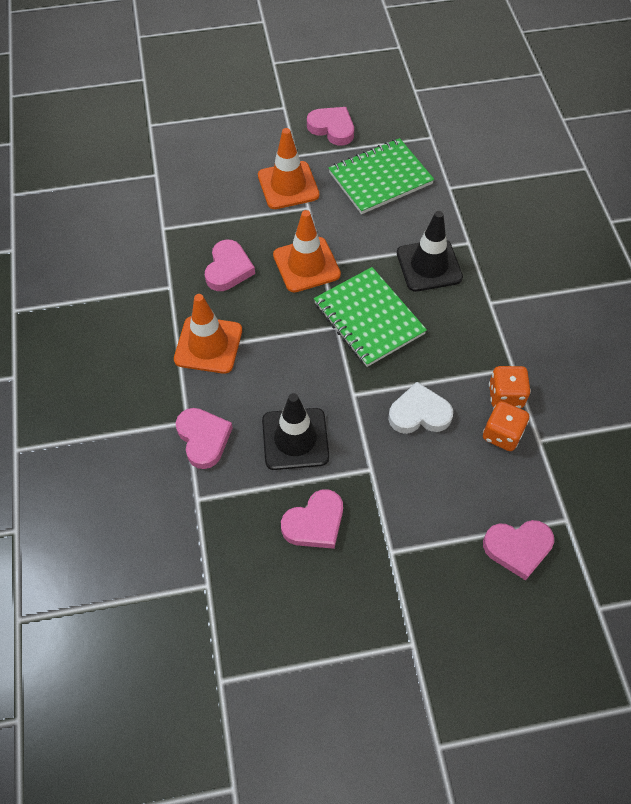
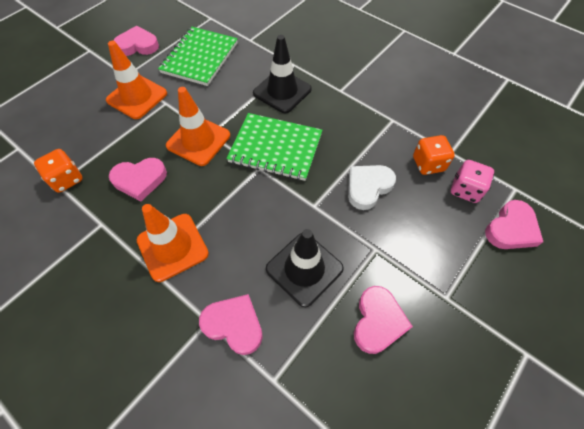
camera: 40 degrees left, 0 degrees up
(228, 269) = (140, 180): pink heart -> pink heart turned 105 degrees clockwise
(505, 396) = (406, 139): orange dice -> orange dice (66, 179)
(512, 483) = (465, 190): none -> pink dice

